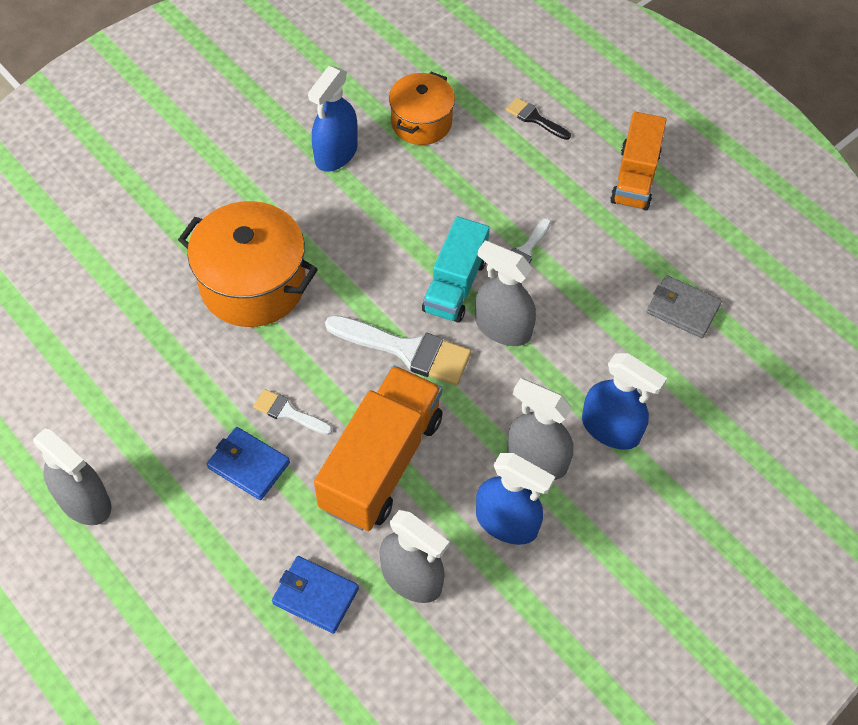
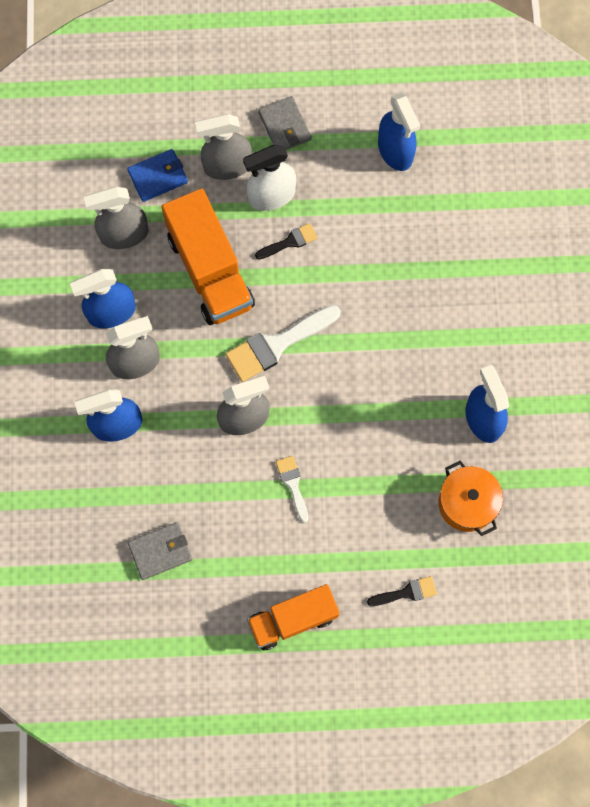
camera: 130 degrees right, 15 degrees up
(84, 501) = (321, 94): grey spray bottle -> grey spray bottle (227, 166)
(106, 386) = (395, 151): none -> blue spray bottle
(153, 511) = (284, 126): none -> grey wallet
(249, 465) = (271, 196): blue wallet -> white spray bottle
(253, 284) = (407, 285): orange pot -> none
(288, 412) = (290, 242): white brush -> black brush
(455, 285) = (302, 414): turquoise truck -> none
(635, 178) = (293, 619): orange truck -> orange truck turned 75 degrees counterclockwise

